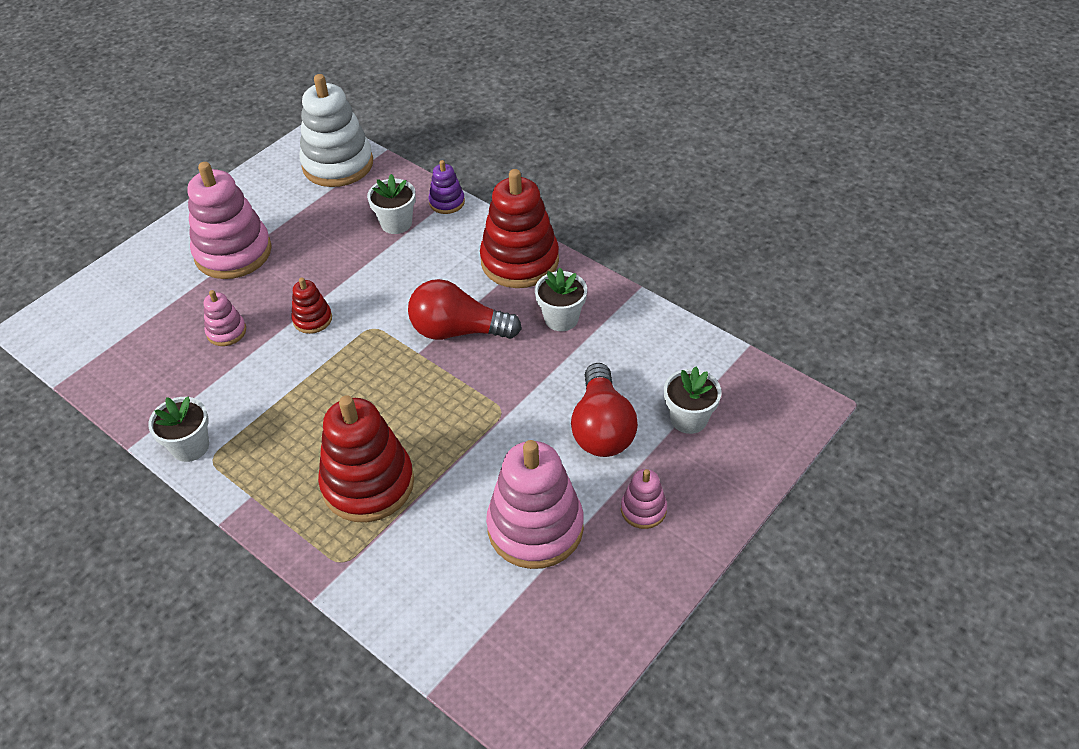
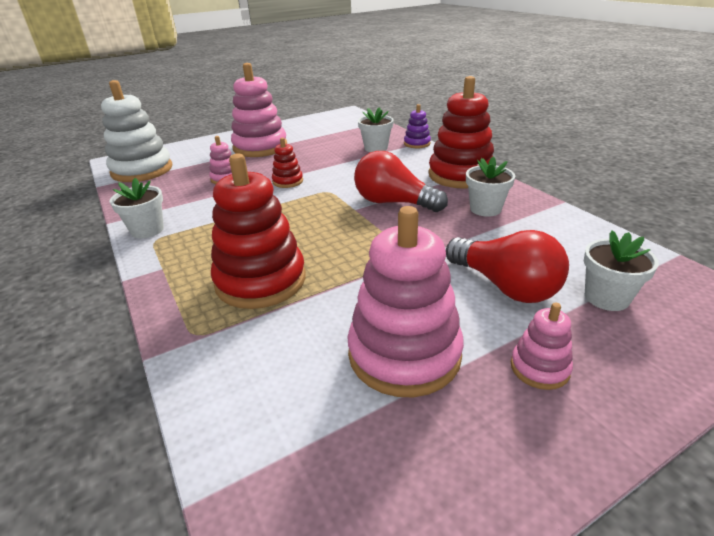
camera: 20 degrees right, 15 degrees down
(338, 164) = (352, 122): white stacking toy -> white stacking toy (142, 170)
(602, 428) = (505, 286): red light bulb -> red light bulb turned 60 degrees counterclockwise

